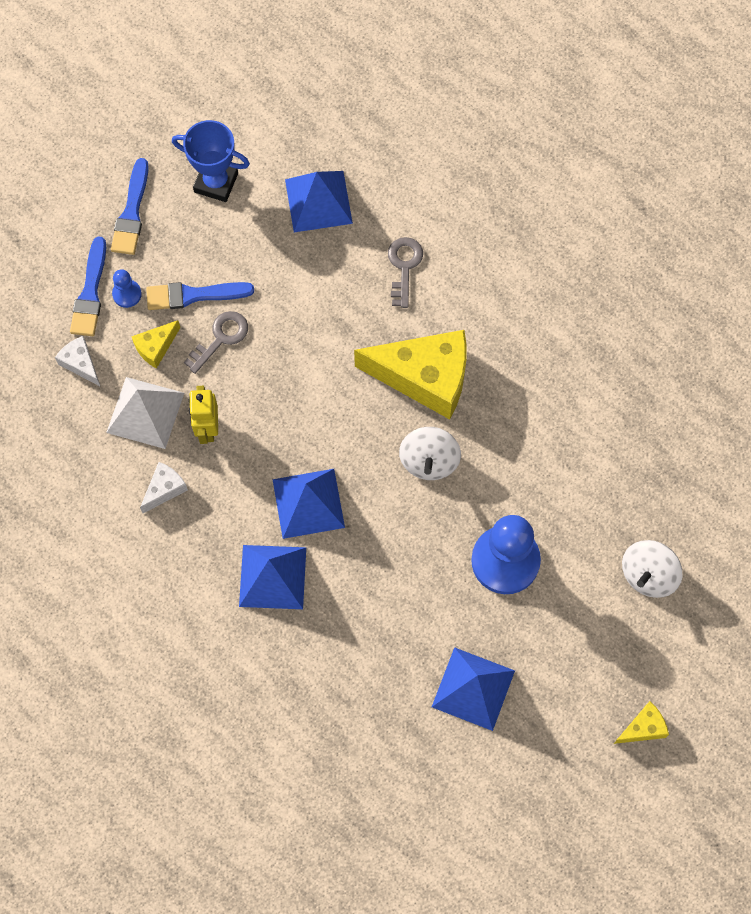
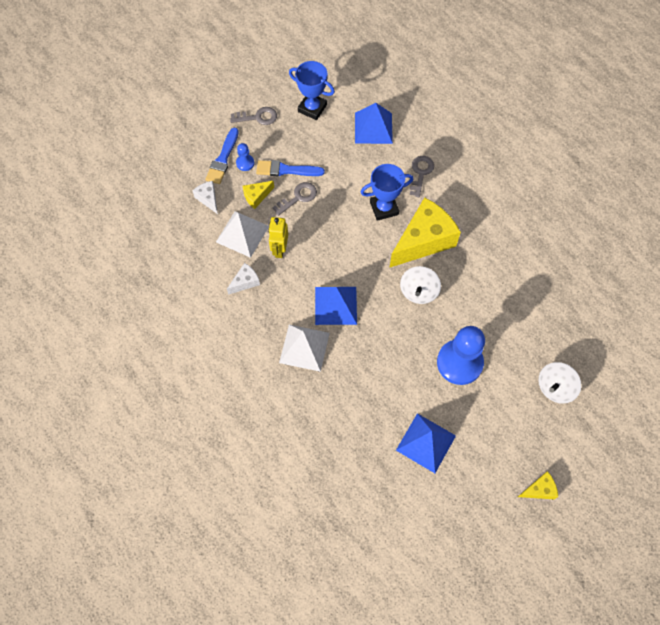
camera: 10 degrees right, 5 degrees down
(132, 212) = (257, 117): blue brush -> grey key
(272, 577) = (304, 347): blue pyramid -> white pyramid
(356, 334) = (384, 208): none -> blue trophy
(425, 378) = (423, 241): yellow cheese -> yellow cheese turned 60 degrees counterclockwise

